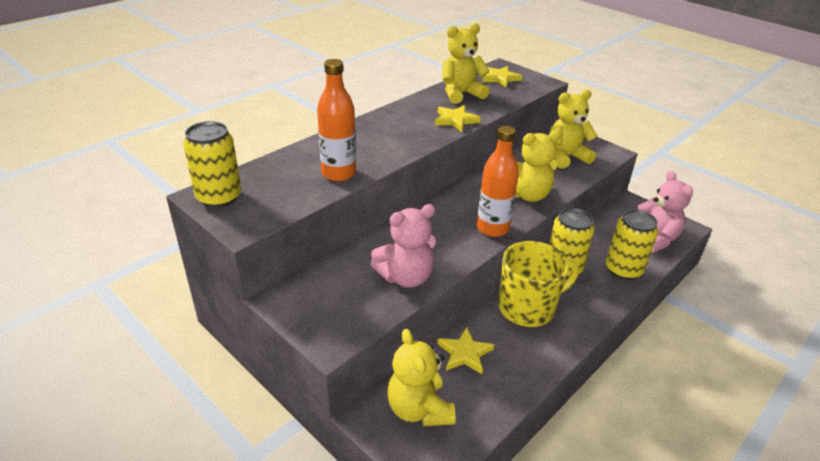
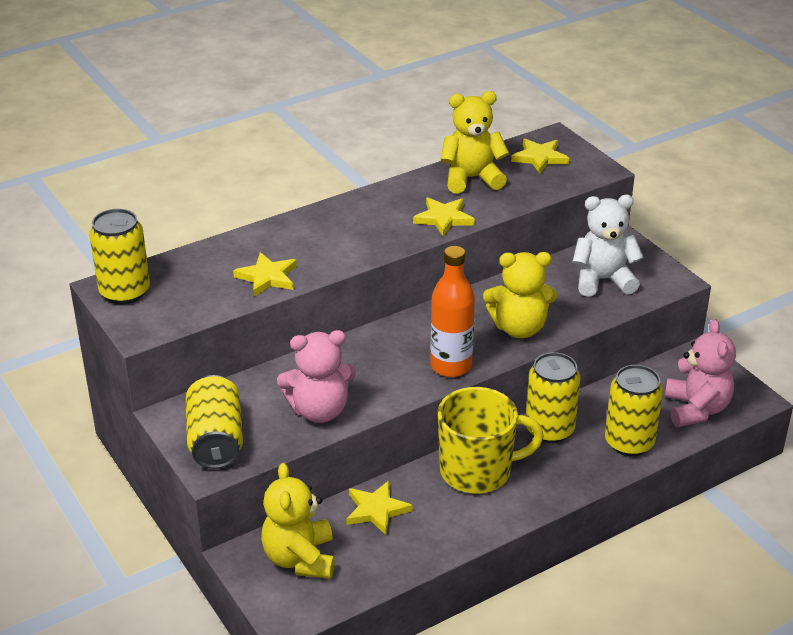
camera: 15 degrees right, 0 degrees up
(327, 316) = (216, 440): none -> yellow can
(338, 173) = (267, 277): orange bottle -> yellow star
(566, 157) = (603, 280): yellow teddy bear -> white teddy bear

